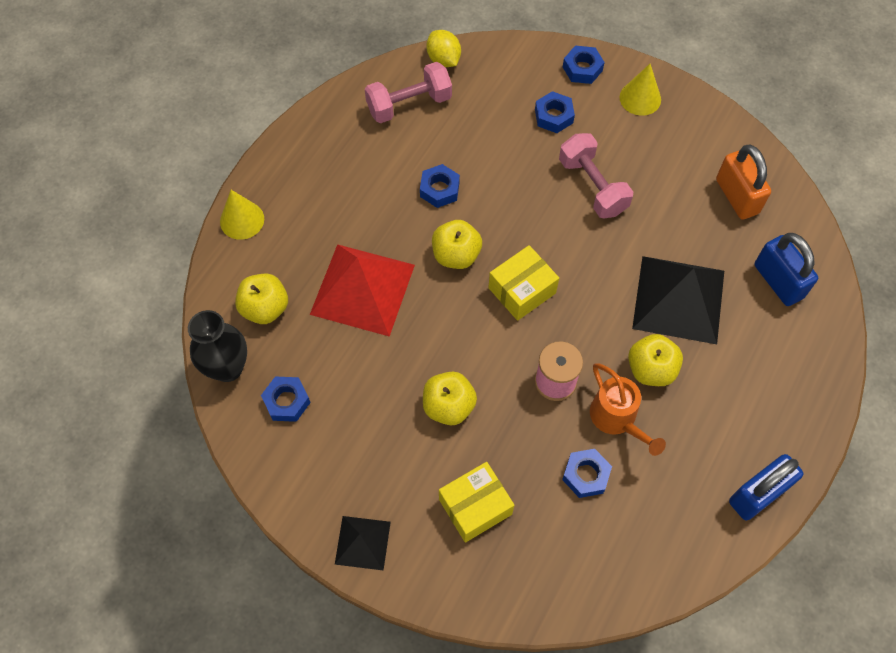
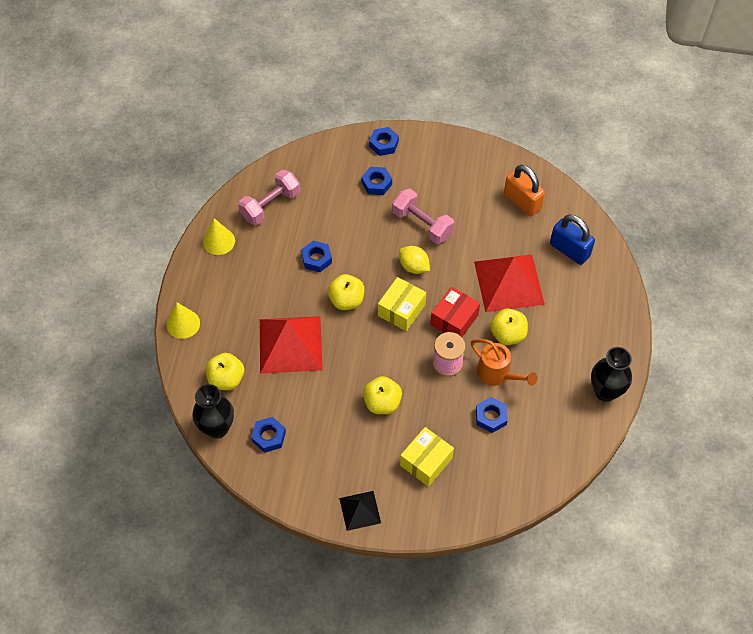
camera: 20 degrees left, 5 degrees down
(443, 59) = (282, 166): yellow lemon -> yellow lemon (413, 267)
(586, 326) = (454, 320): none -> red box
(640, 98) = (432, 153): yellow cone -> yellow cone (219, 241)
(679, 299) = (509, 282): black pyramid -> red pyramid
(758, 494) = (605, 391): blue padlock -> black vase

